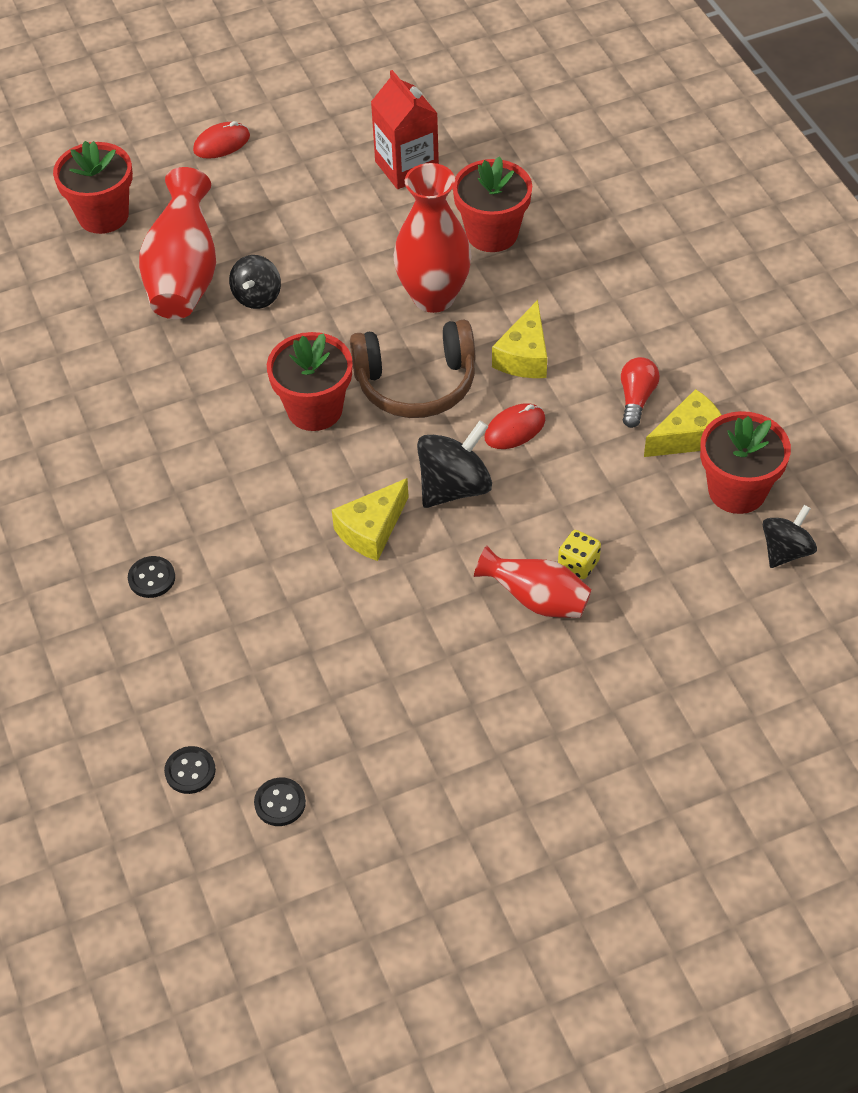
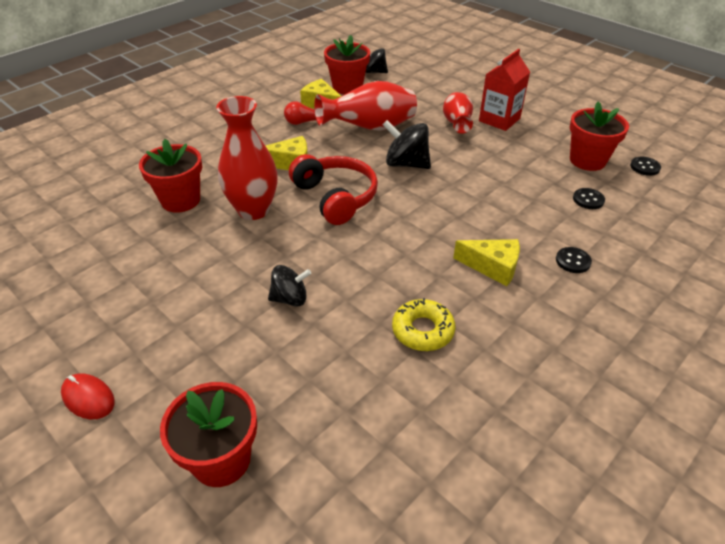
camera: 115 degrees left, 10 degrees down
(144, 389) = (423, 330): none -> yellow donut
(184, 276) = (284, 355): red vase -> red vase (370, 128)
(190, 771) = (666, 201): black button -> black button (588, 200)
(315, 409) = (384, 233): red flower pot -> red flower pot (587, 160)
(371, 530) = (459, 184): yellow cheese -> yellow cheese (492, 267)
(406, 167) = (111, 260): red carton -> red carton (499, 120)
(416, 383) = (335, 197): brown headphones -> red headphones
(515, 429) = (349, 154): red mouse -> none
(578, 564) = (425, 117): yellow dice -> none

